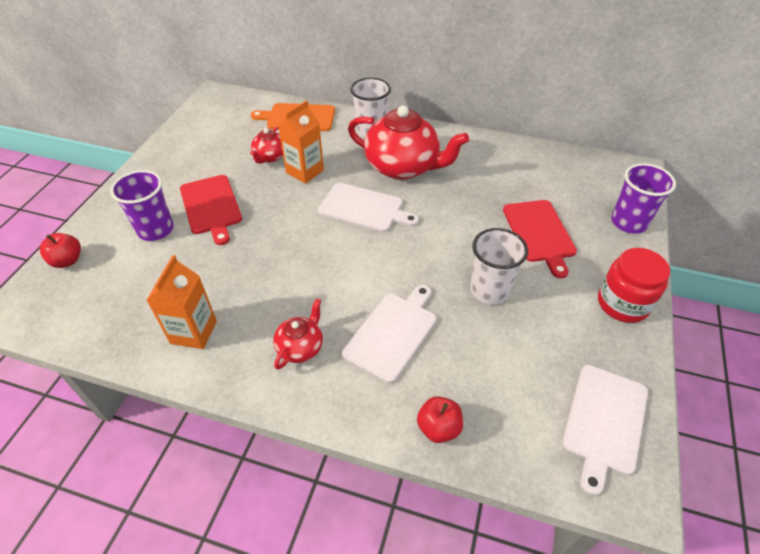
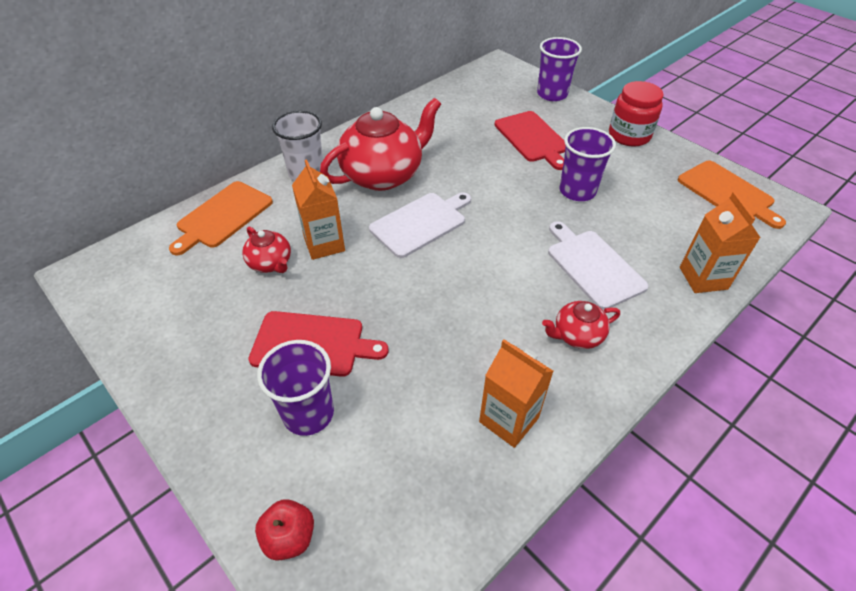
camera: 60 degrees left, 0 degrees up
(301, 347) = (577, 335): red teapot -> red teapot turned 75 degrees counterclockwise
(438, 428) = (703, 278): red apple -> orange carton
(489, 290) = (577, 191): white cup -> purple cup
(539, 233) = (532, 138): red cutting board -> red cutting board turned 45 degrees clockwise
(604, 422) = (727, 193): white cutting board -> orange cutting board

